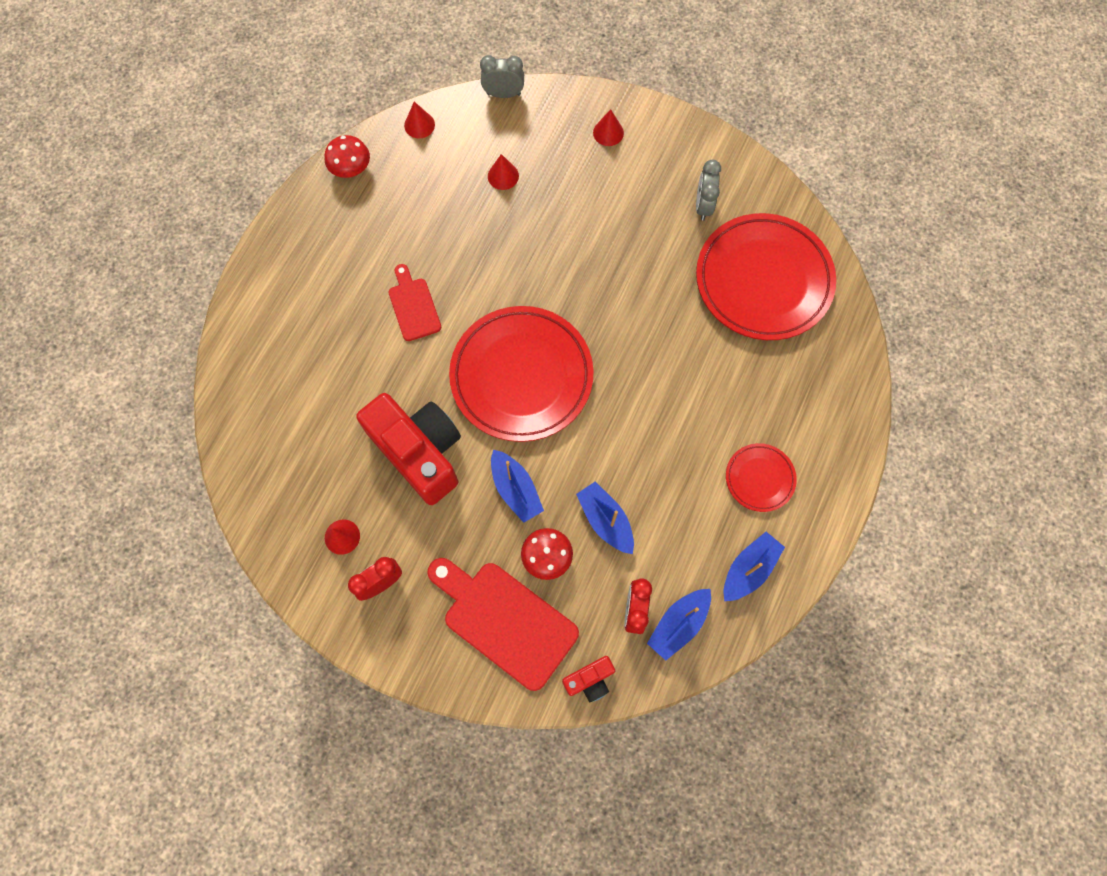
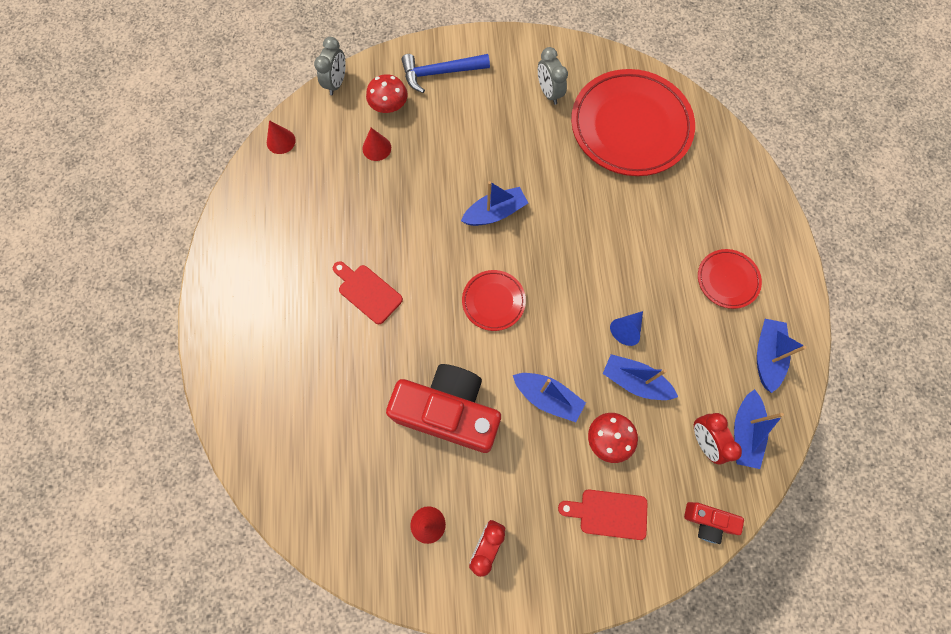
camera: 30 degrees left, 0 degrees up
(351, 168) = (243, 205): red mushroom -> red mushroom (389, 106)
(503, 94) = (336, 83): grey clock -> grey clock turned 135 degrees clockwise
(504, 620) = (608, 513): red cutting board -> red cutting board, size x0.56
(521, 376) = (493, 301): red plate -> red plate, size x0.48
(575, 295) = (495, 213): none -> blue boat
(589, 680) = (707, 521): red camera -> red camera turned 75 degrees clockwise
(608, 132) = (440, 73): red cone -> blue hammer
(629, 470) = (626, 330): none -> blue cone

